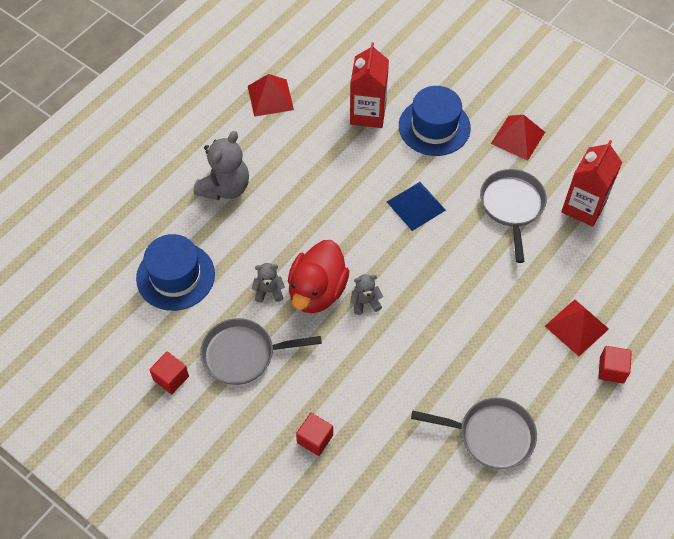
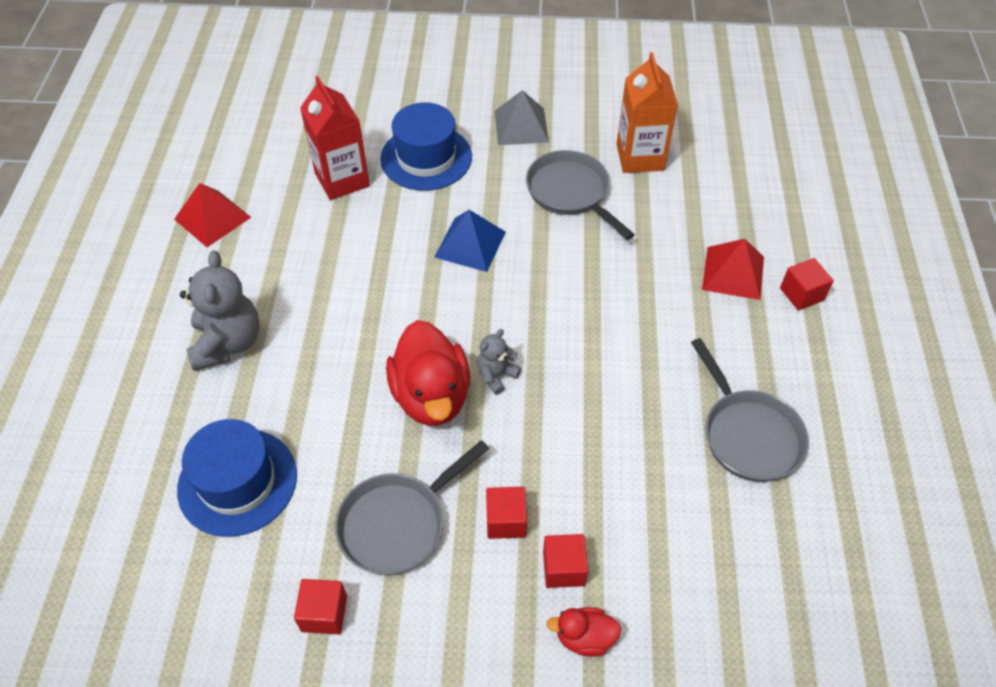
camera: 35 degrees left, 5 degrees down
(269, 291) = (372, 429): grey teddy bear -> none
(296, 483) = (584, 637): none -> red duck
(303, 391) = (506, 520): none -> red cube
(491, 435) = (748, 435): grey pan -> grey pan turned 90 degrees clockwise
(517, 137) = (521, 126): red pyramid -> grey pyramid
(583, 207) = (640, 157): red carton -> orange carton

